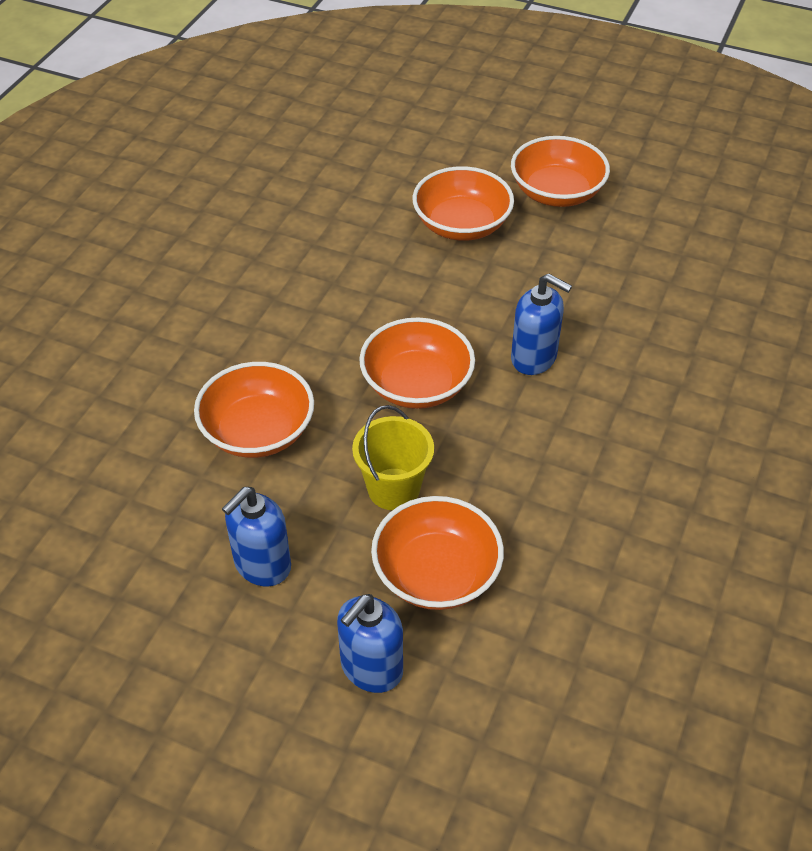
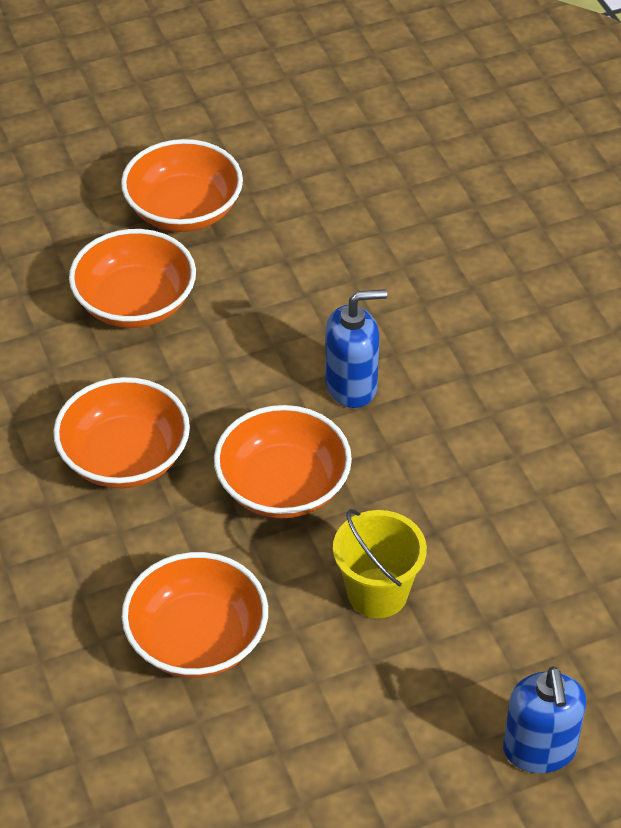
camera: 45 degrees left, 0 degrees up
(262, 565) = (351, 747): blue soap dispenser -> none
(436, 574) = (496, 633): orange bowl -> orange bowl (124, 457)

